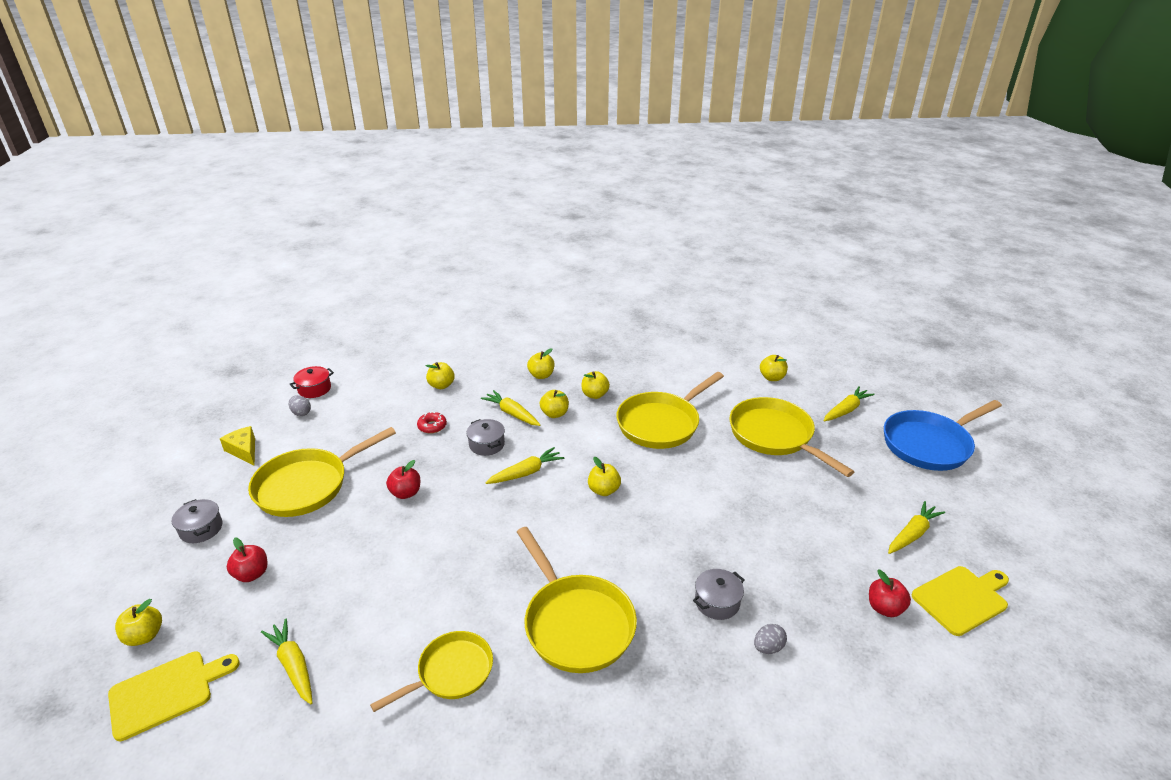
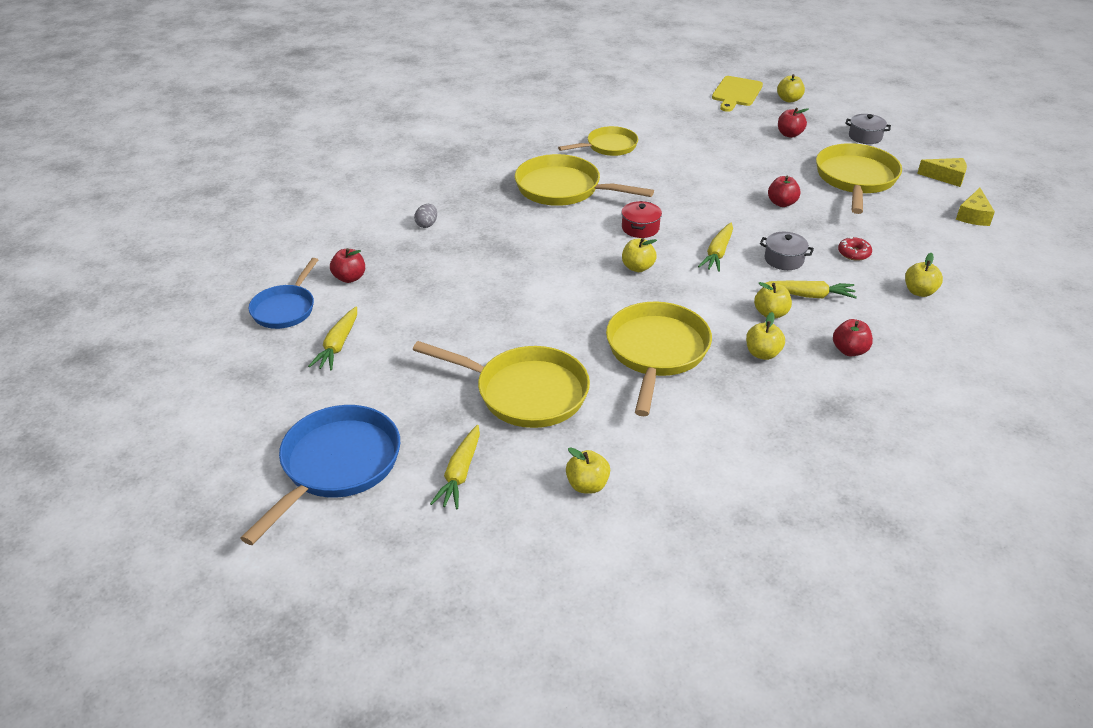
camera: 145 degrees right, 5 degrees up
(293, 665) = (694, 119): yellow carrot -> none
(301, 413) = (973, 216): grey egg -> yellow cheese
(314, 389) = (1011, 237): red pot -> red pot (640, 228)
(451, 672) = (608, 146): yellow pan -> yellow pan turned 135 degrees counterclockwise
(541, 375) = (849, 350): yellow apple -> red apple
(717, 602) = (479, 234): grey pot -> none
(962, 599) = (285, 309): yellow cutting board -> blue pan

